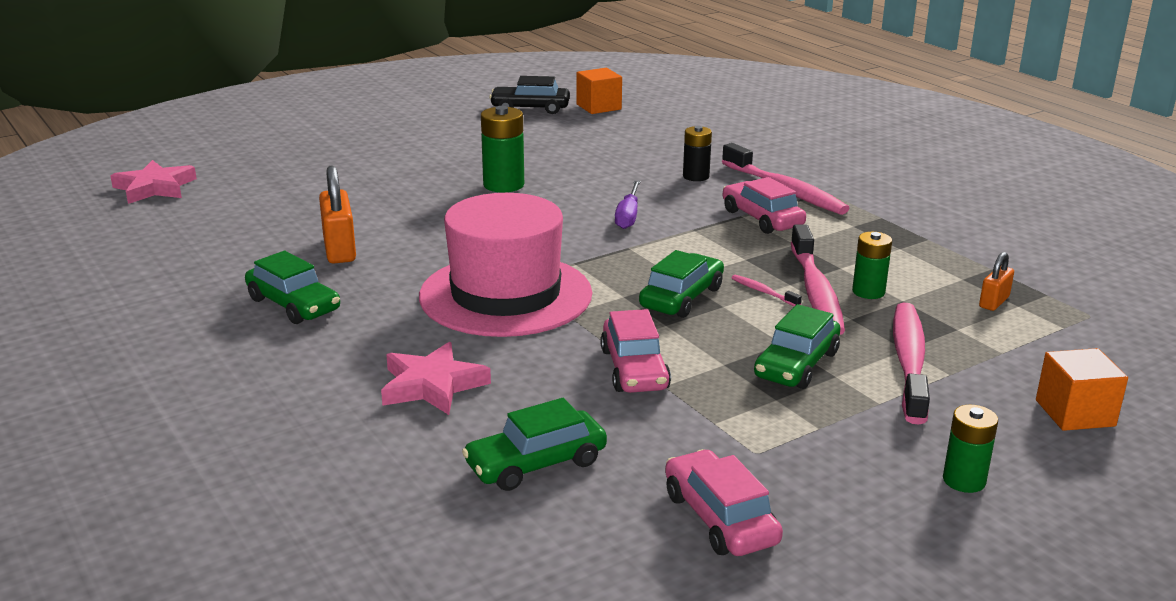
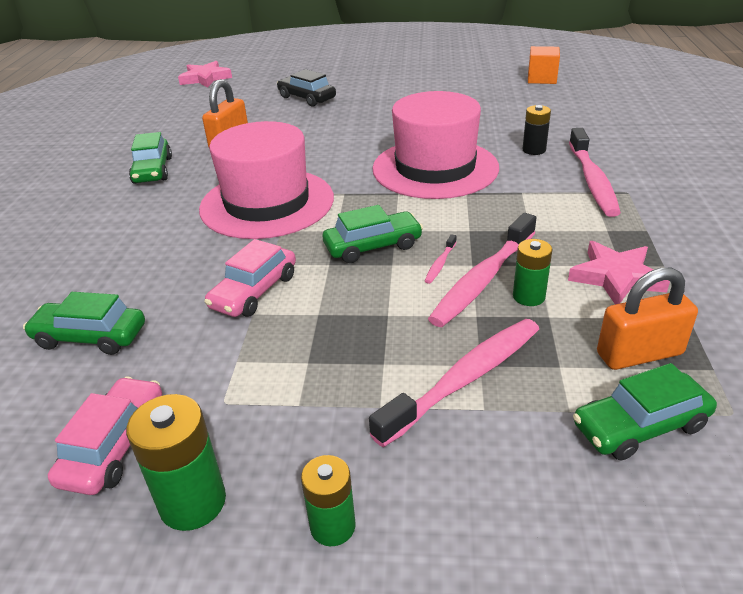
camera: 40 degrees right, 10 degrees up
(432, 385) = (130, 252): pink star -> pink star (616, 277)
(503, 185) = (388, 122): green battery -> green battery (193, 502)
(530, 108) = (490, 70): black car -> black car (307, 98)
(628, 216) = (435, 168): purple screwdriver -> pink hat
(762, 218) = (535, 200): pink car -> none
(763, 292) = (440, 264): pink toothbrush -> pink toothbrush turned 150 degrees counterclockwise
(796, 365) = (368, 339): green car -> green car (640, 426)
(994, 302) = (639, 354): orange padlock -> orange padlock, size x1.75
(1075, 413) = (548, 517): orange cube -> none

